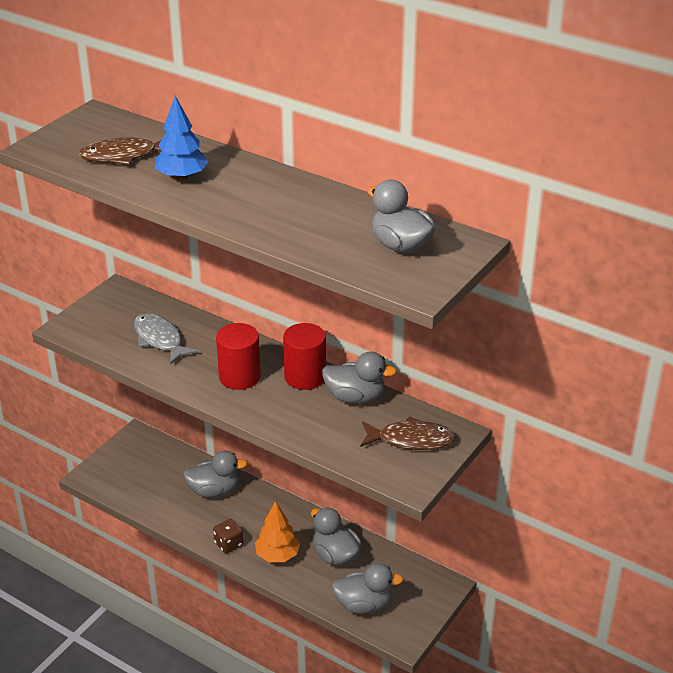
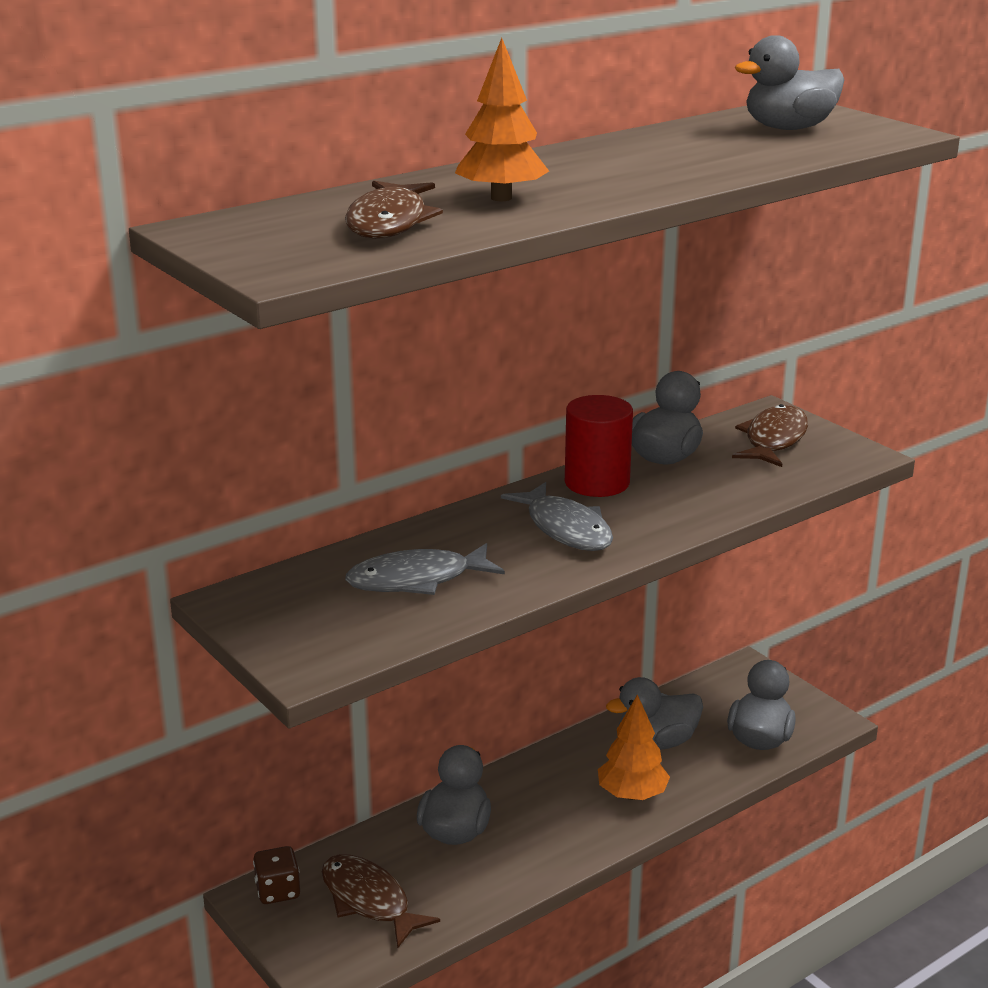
camera: 70 degrees left, 10 degrees down
(147, 474) = (369, 900): none -> brown fish
(182, 177) = (501, 198): blue tree -> orange tree
(228, 544) = (586, 838): brown dice -> brown dice (278, 891)
(239, 377) = (566, 529): red cylinder -> grey fish

